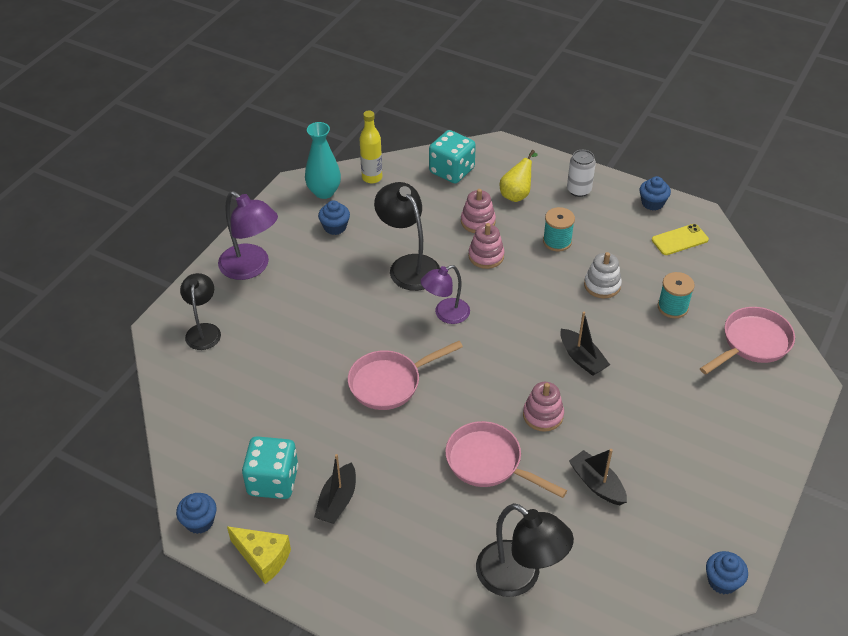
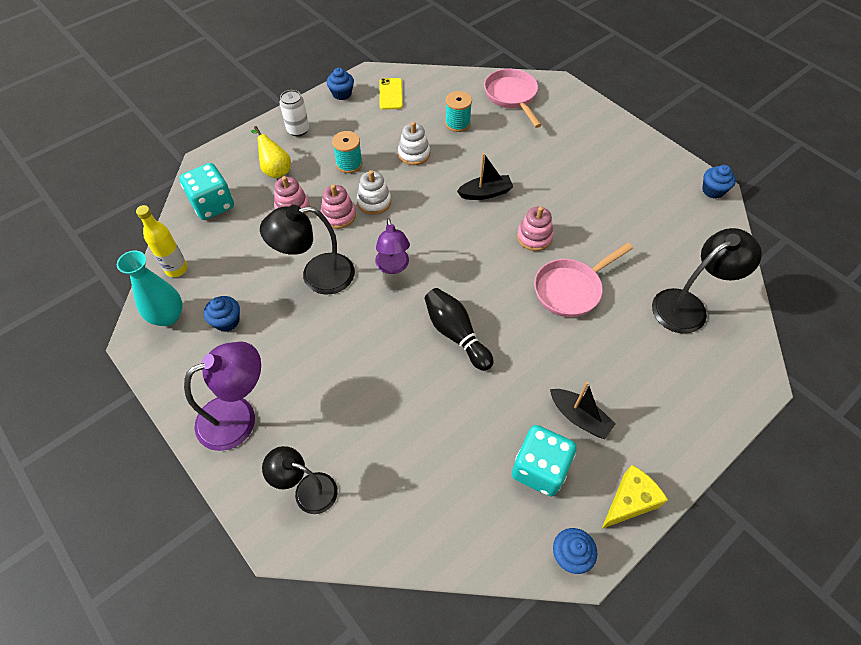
camera: 70 degrees left, 10 degrees up
(390, 383) = (456, 334): pink pan -> black bowling pin
(518, 275) = (374, 202): none -> white stacking toy
(597, 484) = (612, 228): black boat -> none

